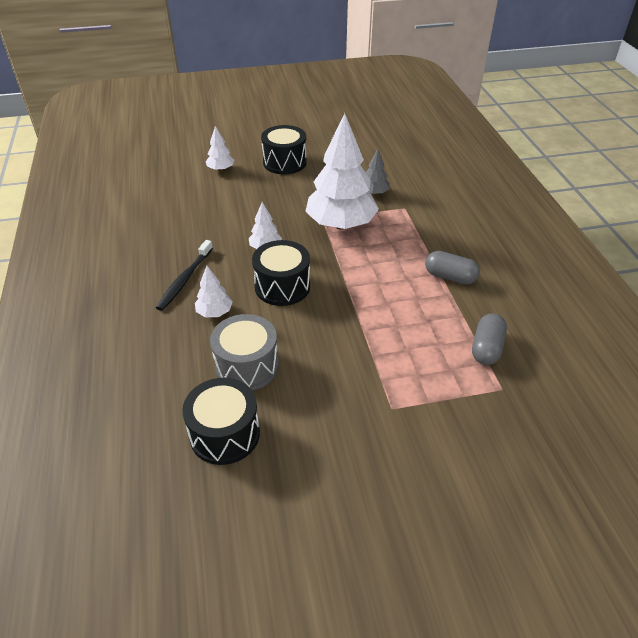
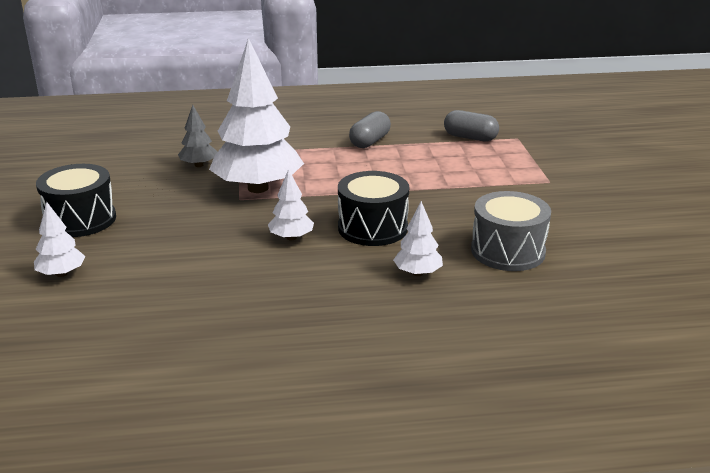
camera: 85 degrees left, 15 degrees down
(184, 280) = (348, 298): black toothbrush -> none
(225, 434) = (606, 264): black drum -> none

